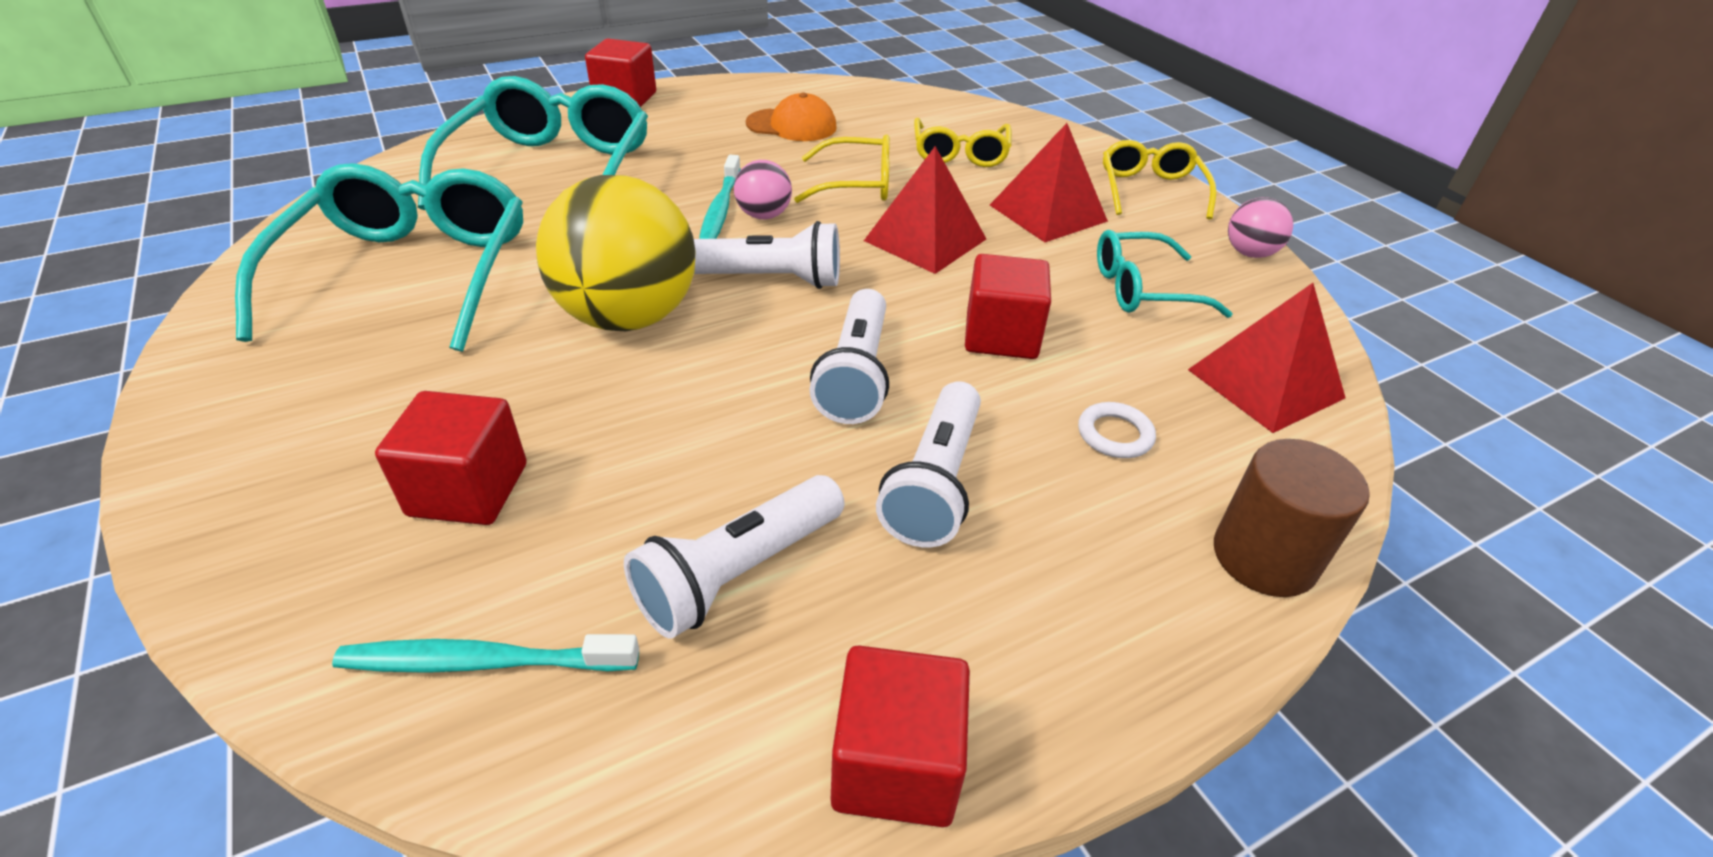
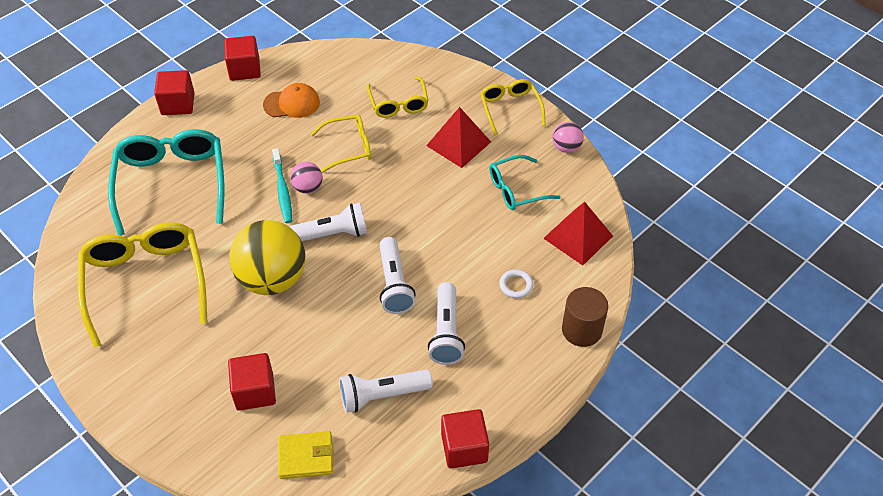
camera: 15 degrees left, 10 degrees up
(409, 274) = (145, 283): turquoise glasses -> yellow glasses
(484, 662) = (306, 456): turquoise toothbrush -> yellow wallet
(737, 572) = (382, 395): white flashlight -> white flashlight turned 45 degrees clockwise
(925, 239) = (400, 183): red pyramid -> none
(1001, 336) = (454, 241): red cube -> red cube (244, 69)

